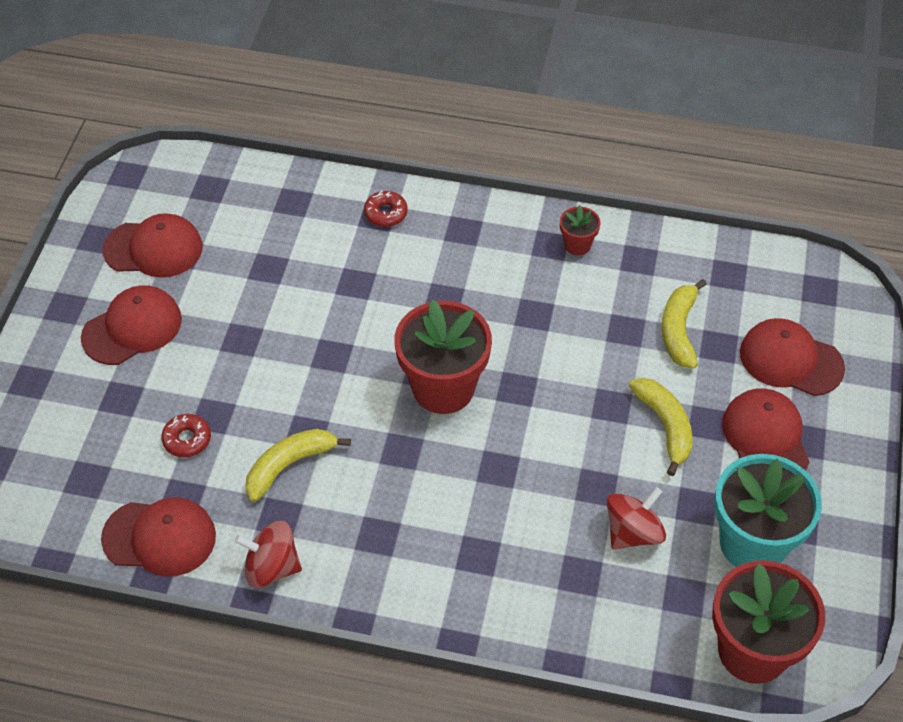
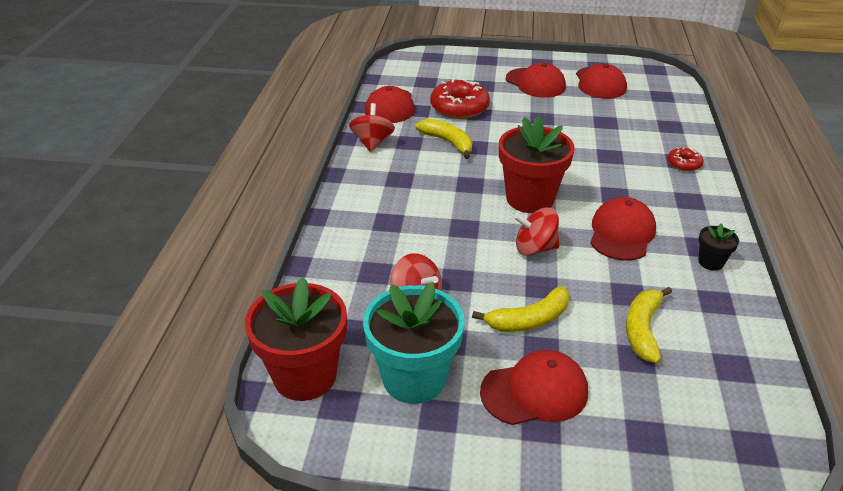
camera: 85 degrees right, 15 degrees down
(187, 439) = (459, 107): red donut -> red donut, size x1.94
(544, 400) = (535, 248): none -> red spinning top
(577, 245) = (710, 262): red flower pot -> black flower pot
(679, 330) = (643, 329): yellow banana -> yellow banana turned 75 degrees counterclockwise
(790, 360) = (641, 416): red cap -> red cap (621, 233)

